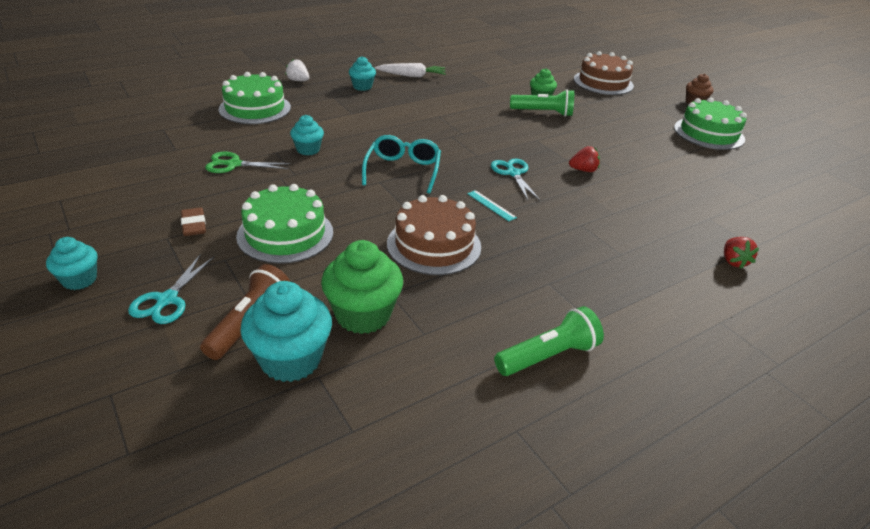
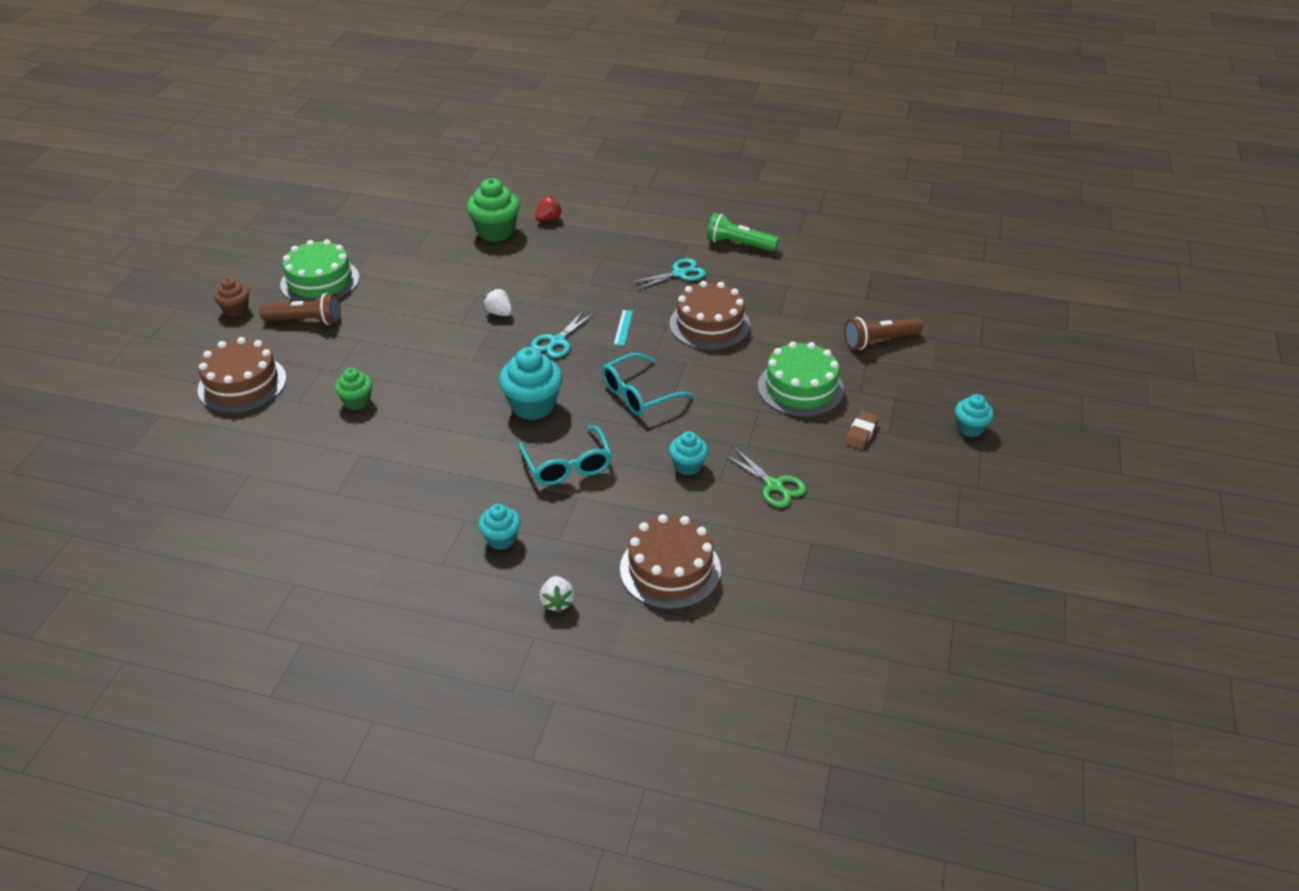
camera: 130 degrees left, 5 degrees up
(167, 300) = (919, 382): turquoise scissors -> turquoise scissors (679, 274)
(255, 108) = (670, 569): green cake -> brown cake
(291, 359) = (873, 312): turquoise cupcake -> turquoise cupcake (533, 406)
(363, 315) = (809, 311): green cupcake -> green cupcake (495, 232)
(381, 121) = (567, 465): none -> turquoise glasses
(412, 76) = (412, 525): white carrot -> none
(543, 113) = (397, 383): green flashlight -> none
(583, 170) = (499, 313): red strawberry -> white strawberry
(656, 114) = (305, 321): none -> brown flashlight

